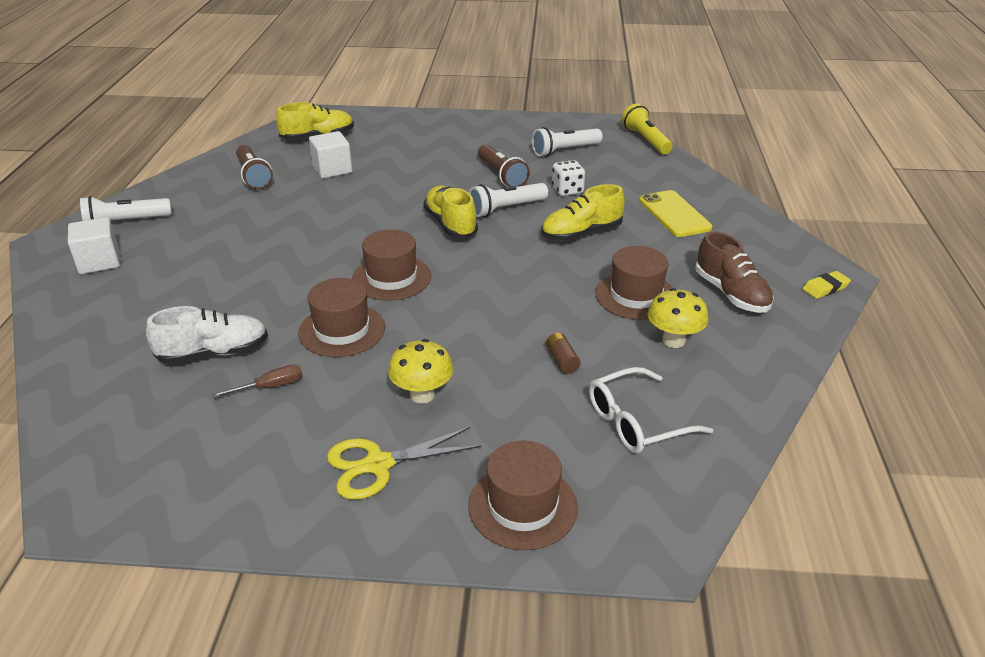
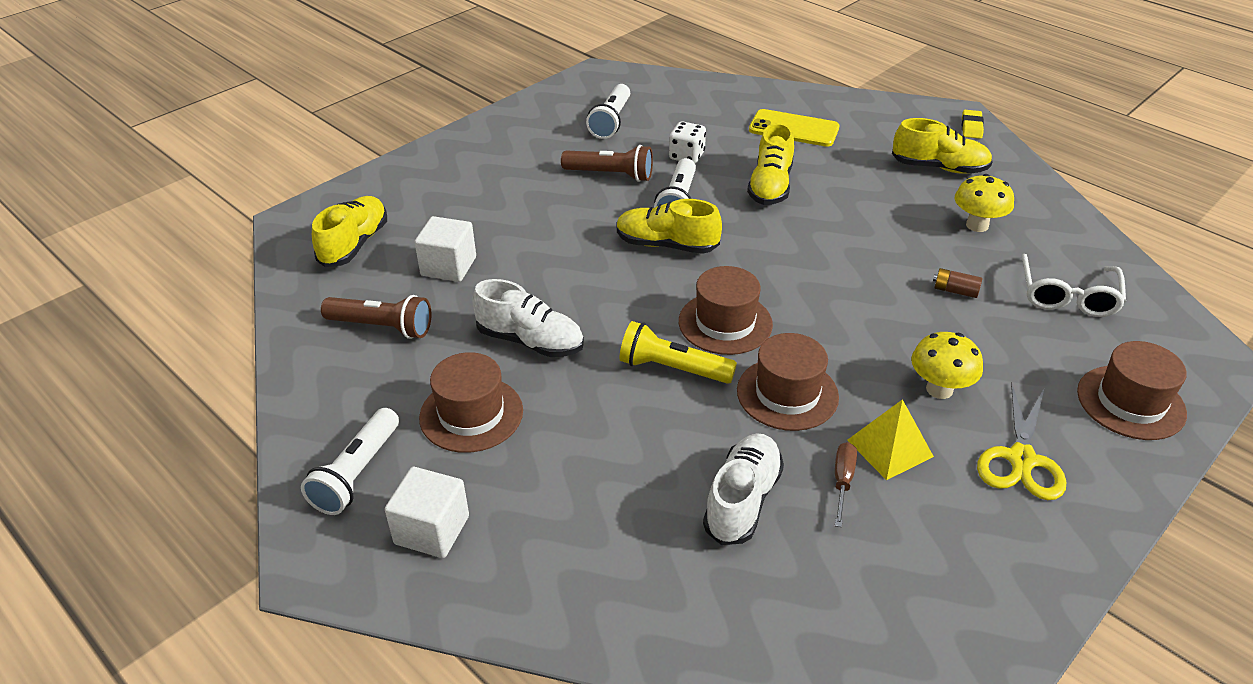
camera: 50 degrees left, 5 degrees up
(292, 221) = (530, 341): none -> white shoe
(327, 395) = (889, 448): none -> yellow pyramid
(636, 295) = (897, 209): brown hat -> brown hat (471, 414)
(646, 140) = (651, 76): yellow flashlight -> yellow flashlight (672, 369)
(731, 294) = (939, 167): brown shoe -> yellow shoe

